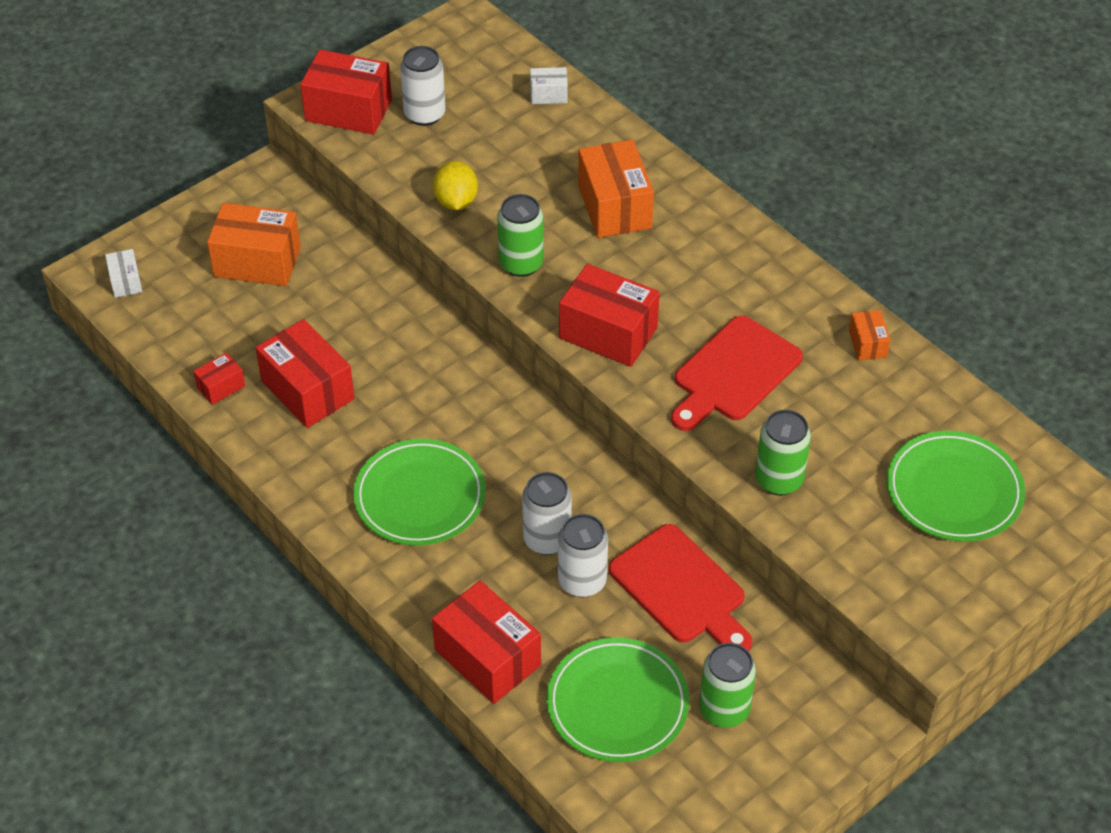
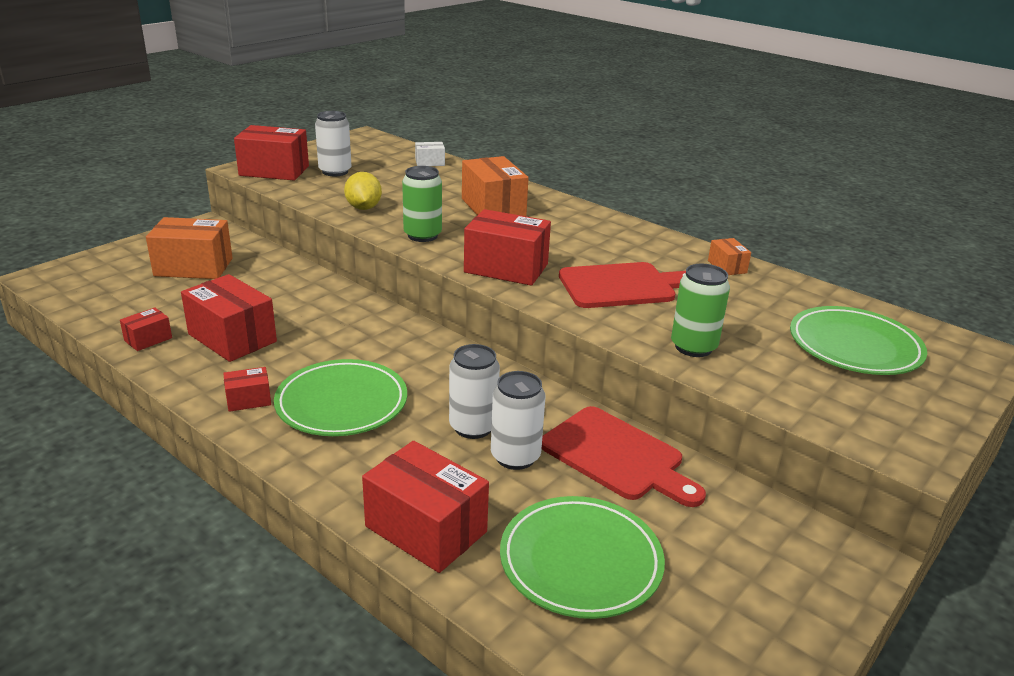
camera: 10 degrees left, 20 degrees down
(125, 281) = (71, 281): white box -> none
(328, 485) = (249, 400): none -> red box
(724, 710) = (699, 557): green can -> none
(733, 373) = (622, 286): red cutting board -> red cutting board turned 135 degrees counterclockwise

